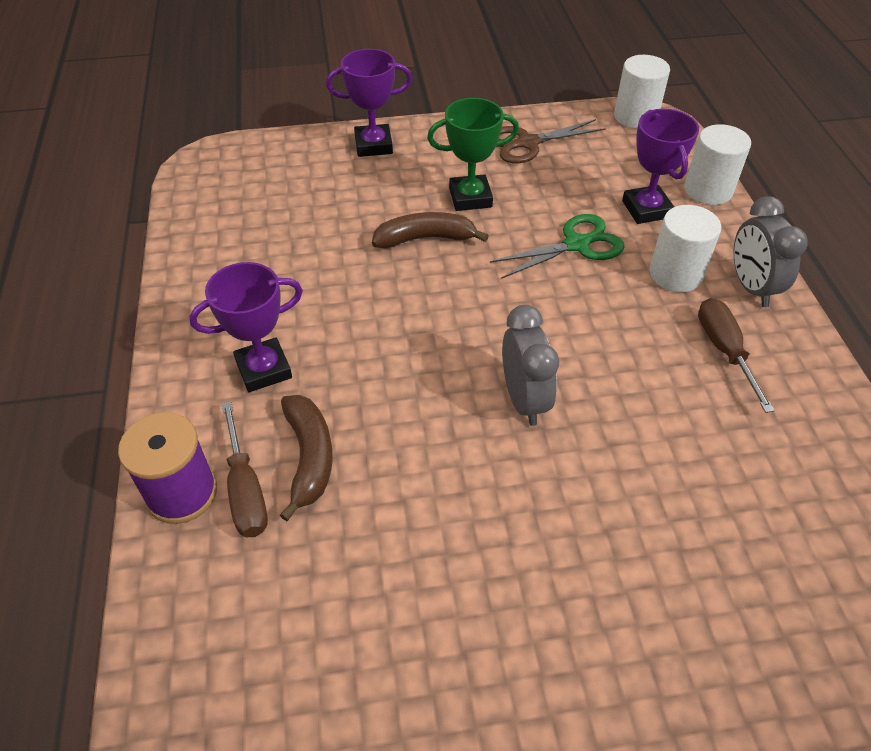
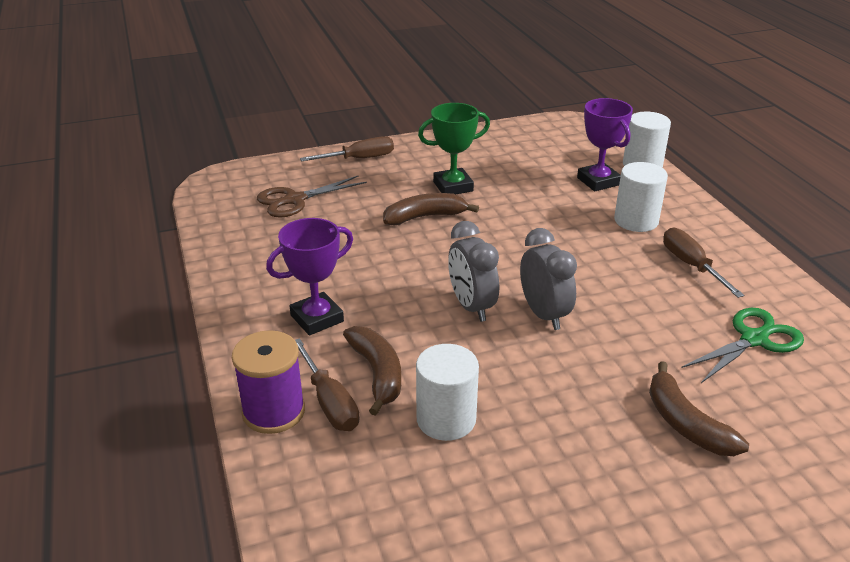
camera: 10 degrees left, 15 degrees down
(373, 145) = (359, 159): purple trophy -> brown screwdriver
(527, 143) = (487, 147): brown scissors -> brown scissors (294, 200)
(577, 244) = (551, 209): green scissors -> green scissors (754, 339)
(635, 117) = (568, 123): white cylinder -> white cylinder (446, 419)
(647, 586) = (685, 423): none -> brown banana
(751, 287) = (697, 223): grey clock -> grey clock (471, 306)

